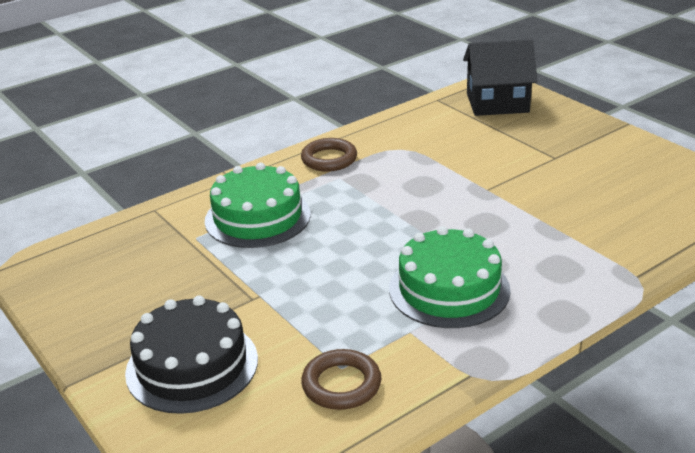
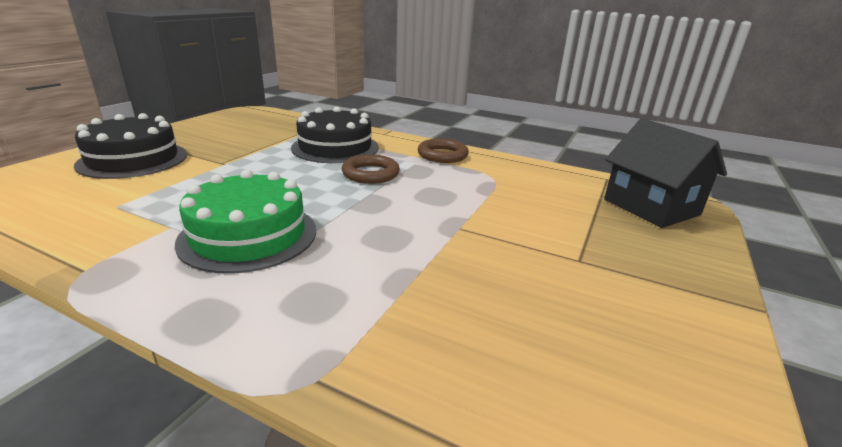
camera: 60 degrees right, 5 degrees down
(257, 217) = (335, 147): green cake -> black cake
(341, 384) = (90, 210): brown ring -> brown ring (370, 174)

